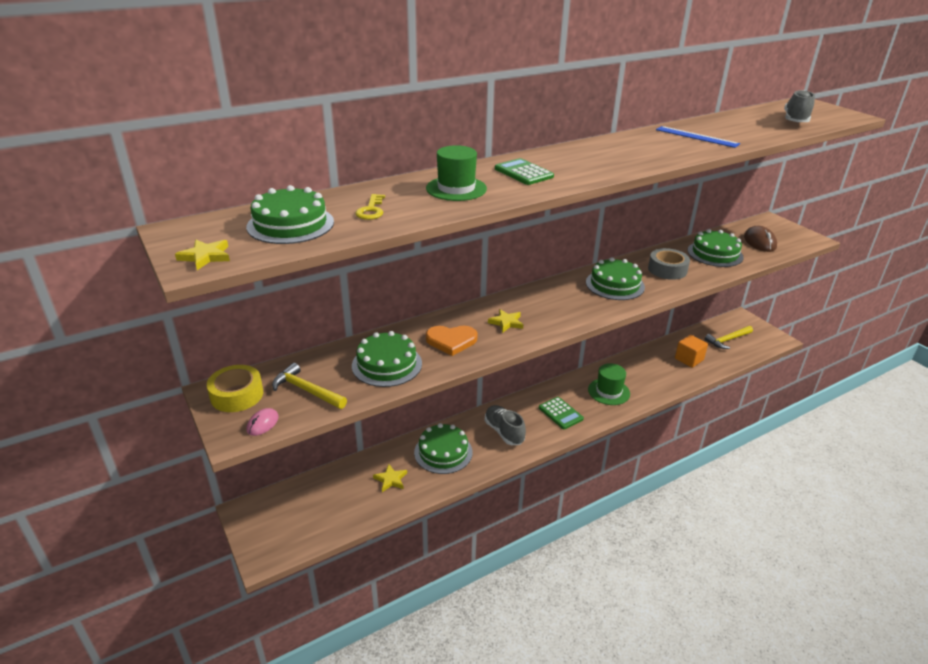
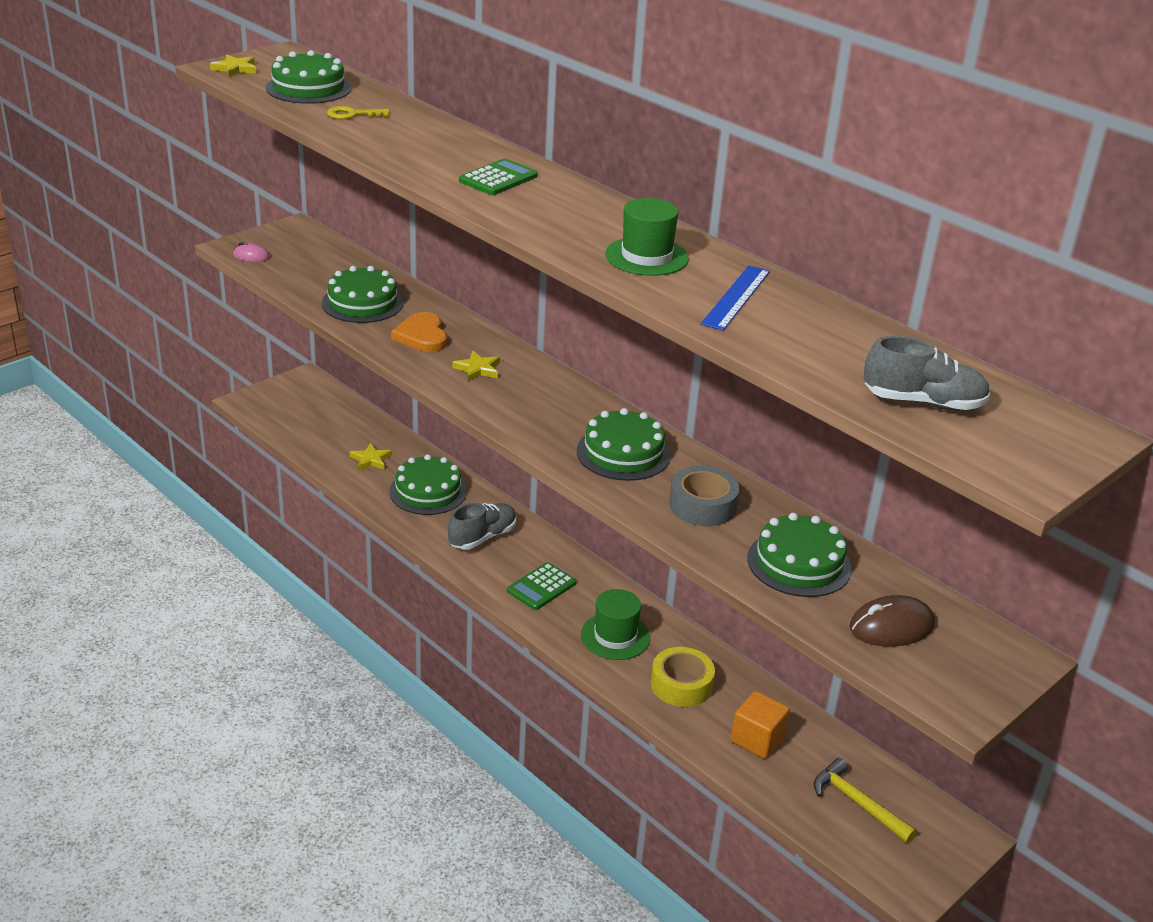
camera: 75 degrees right, 0 degrees up
(237, 395) = (292, 237): yellow tape -> yellow tape (681, 685)
(306, 390) = (306, 268): yellow hammer -> none
(456, 188) = (428, 147): green hat -> green hat (646, 256)

